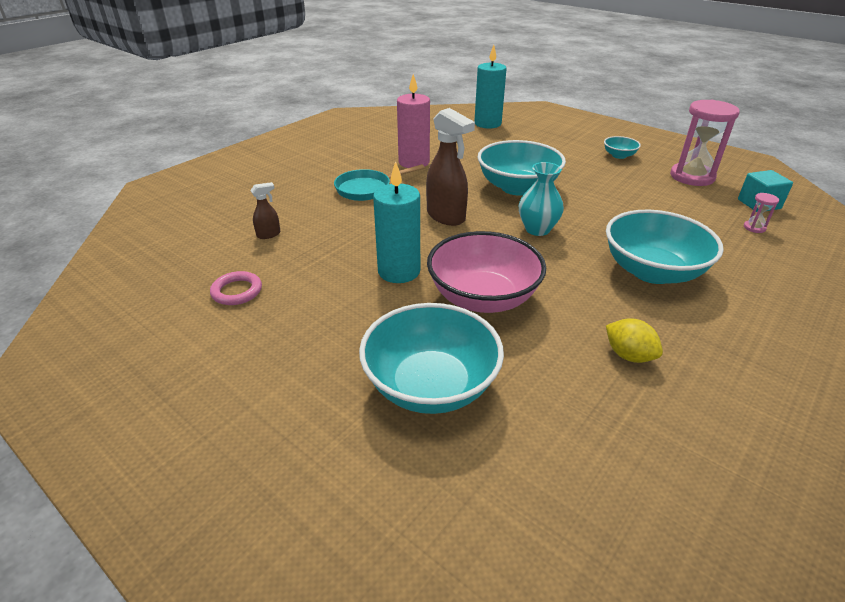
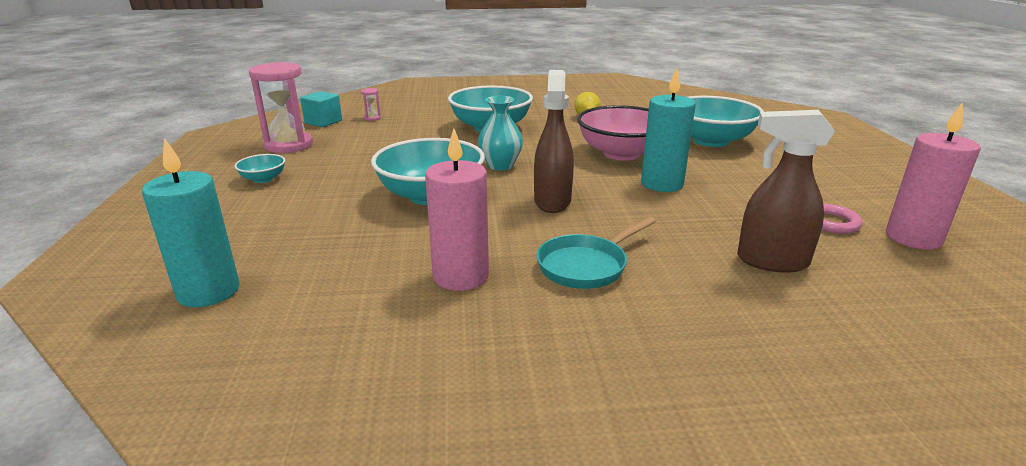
camera: 135 degrees left, 10 degrees down
(166, 304) = (913, 238): none -> pink candle
(269, 234) = (771, 261): brown spray bottle -> brown spray bottle, size x2.04
(367, 189) = (586, 266): turquoise pan -> turquoise pan turned 120 degrees clockwise

